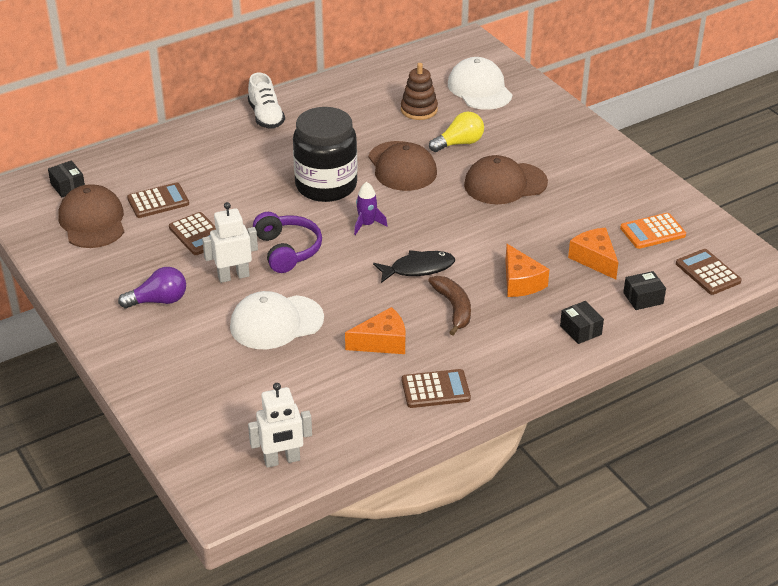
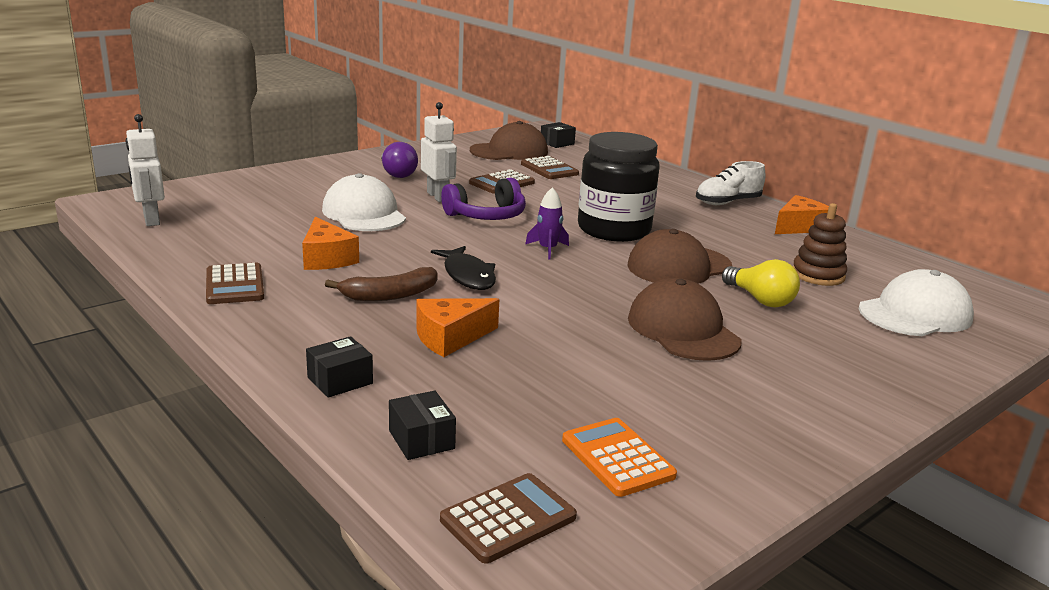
camera: 80 degrees right, 15 degrees down
(594, 259) = (519, 397): orange cheese -> orange cheese (799, 227)

